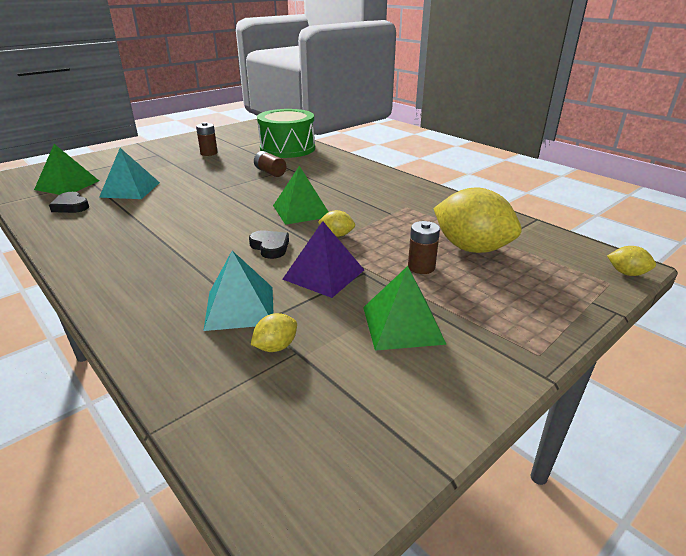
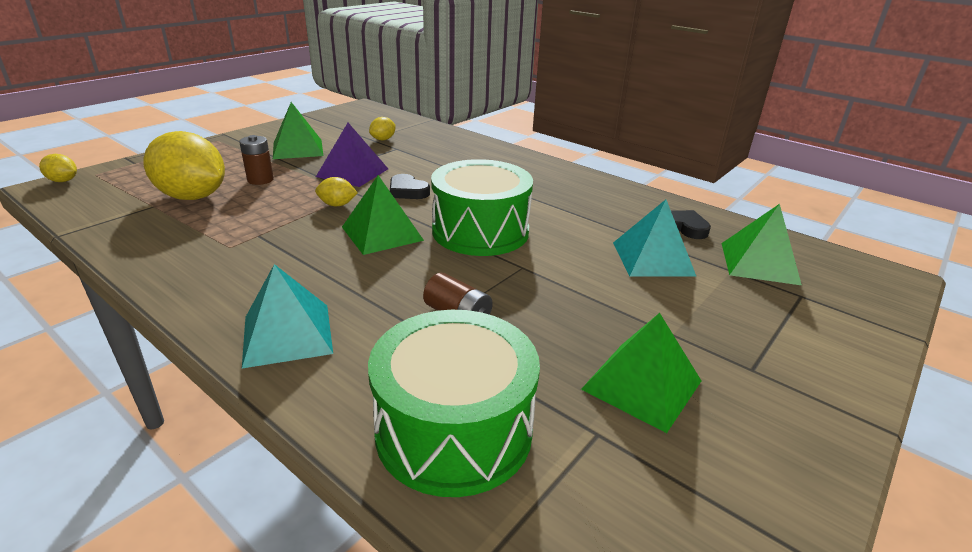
camera: 170 degrees right, 0 degrees up
(209, 153) = (642, 385): brown battery -> green pyramid
(228, 209) = (480, 231): none -> green drum
(240, 307) = (414, 153): turquoise pyramid -> turquoise pyramid (287, 334)

